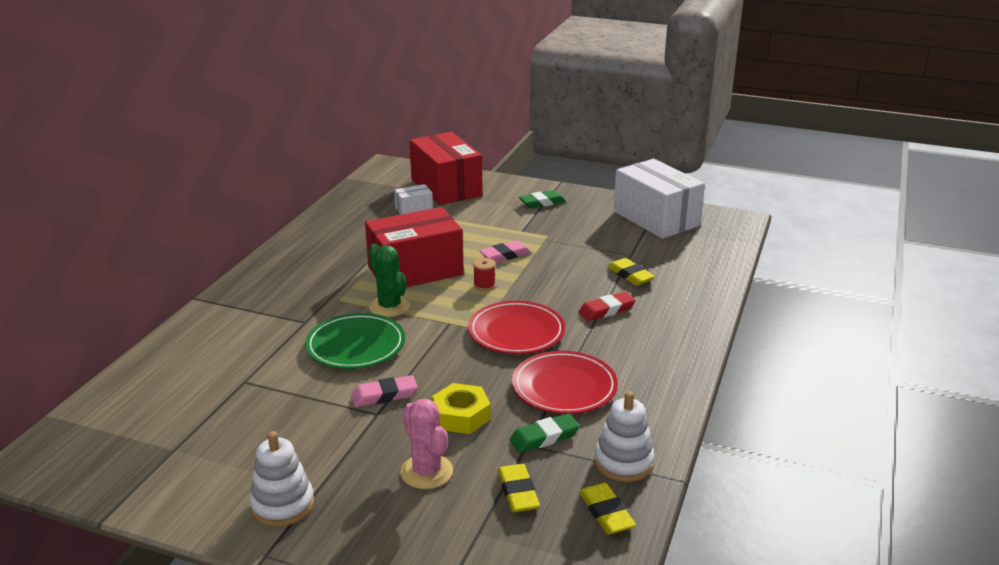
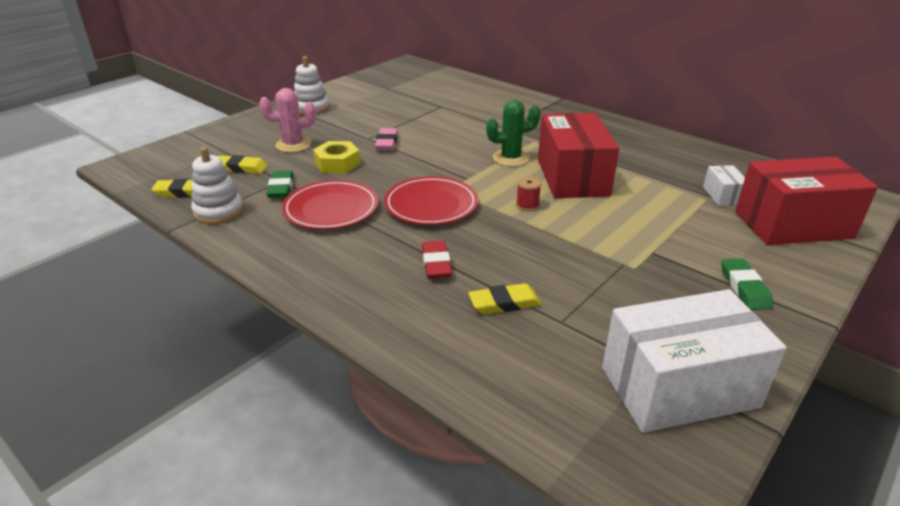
camera: 110 degrees right, 5 degrees up
(356, 346) = (459, 140): green plate -> none
(505, 255) = (589, 229): pink eraser -> none

